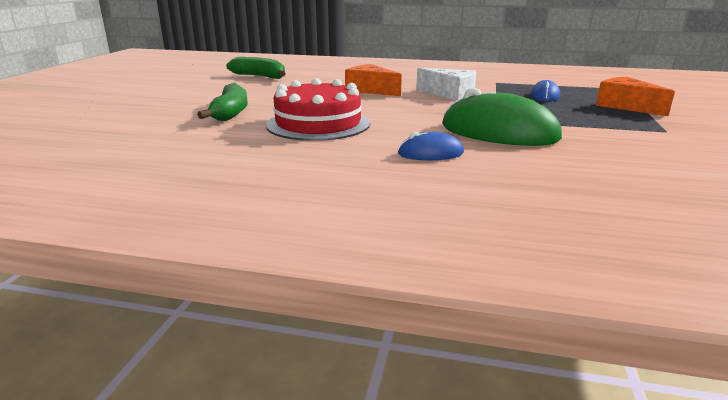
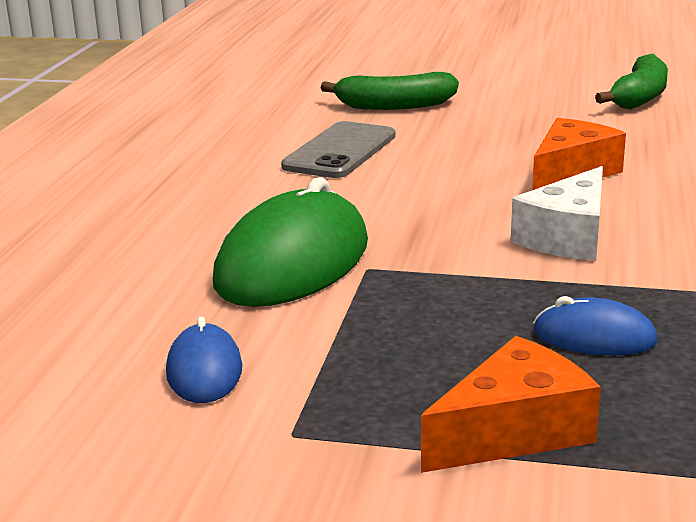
camera: 90 degrees right, 0 degrees up
(318, 124) = (340, 151): red cake -> grey phone
(430, 153) = (198, 214): blue mouse -> blue mouse (204, 370)

